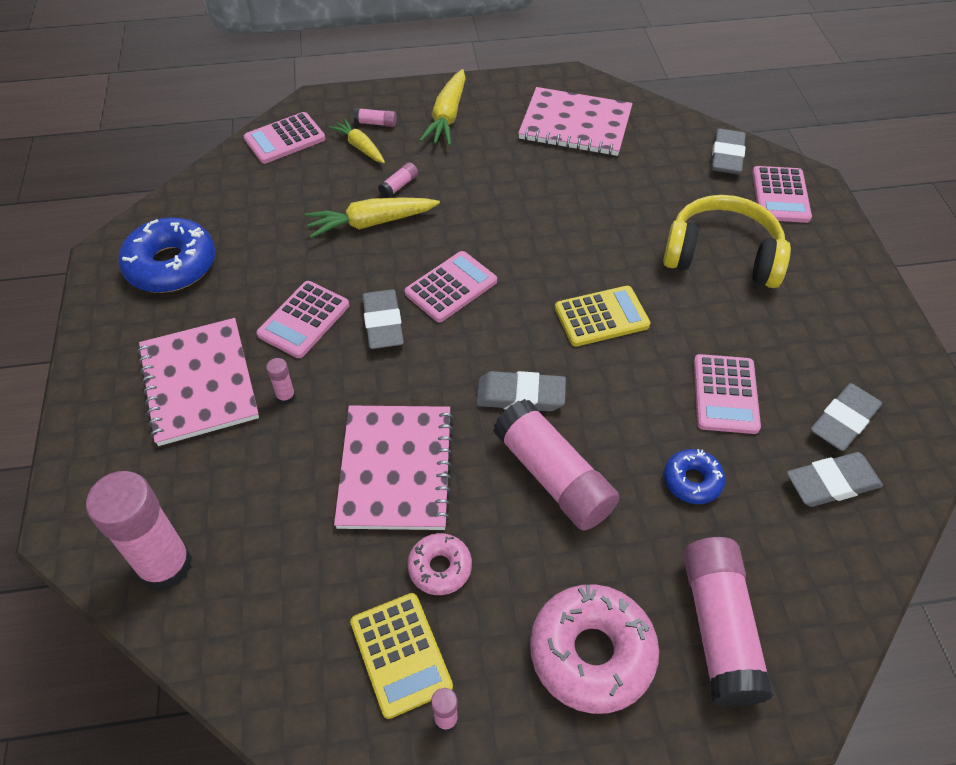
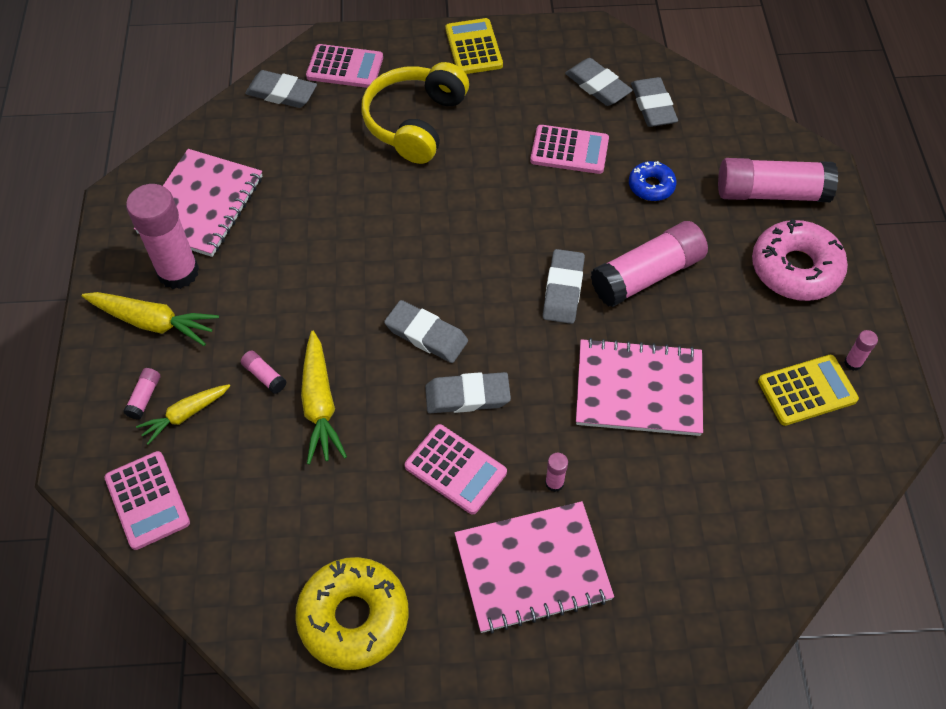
camera: 85 degrees left, 5 degrees up
(165, 565) = (740, 577): pink glue stick -> pink glue stick (178, 272)
(171, 265) = (354, 617): blue donut -> yellow donut
(440, 568) = (732, 360): pink donut -> none
(451, 287) = (426, 335): pink calculator -> grey eraser
(601, 317) = (478, 219): yellow calculator -> yellow calculator (473, 47)

